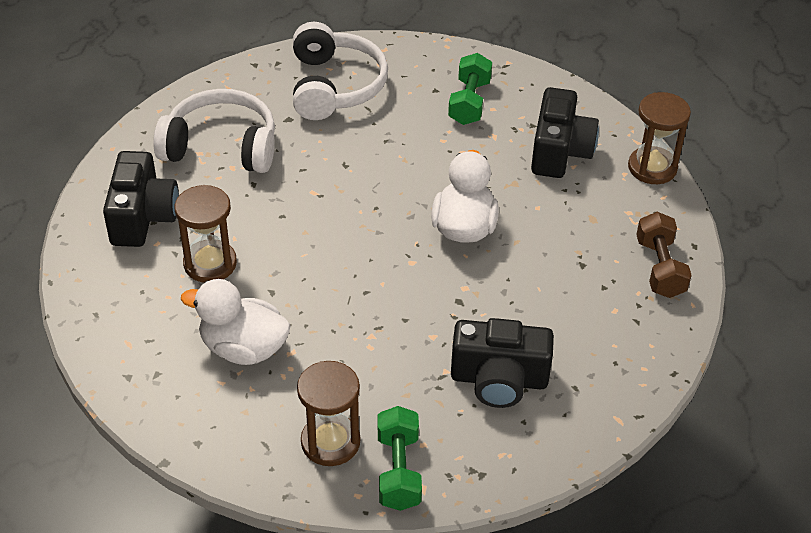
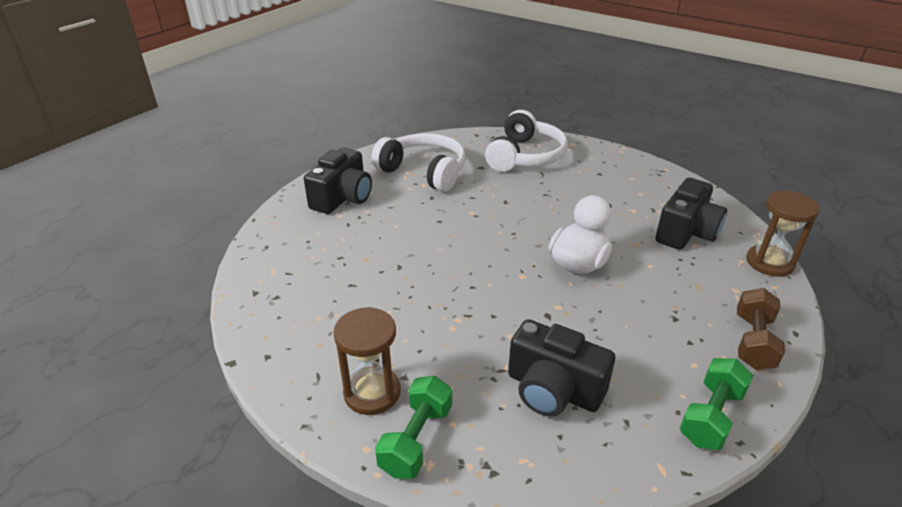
camera: 25 degrees right, 10 degrees down
(210, 263) = (367, 236): brown hourglass -> none
(243, 348) = (351, 298): white duck -> none
(469, 102) = (623, 186): green dumbbell -> green dumbbell (711, 416)

